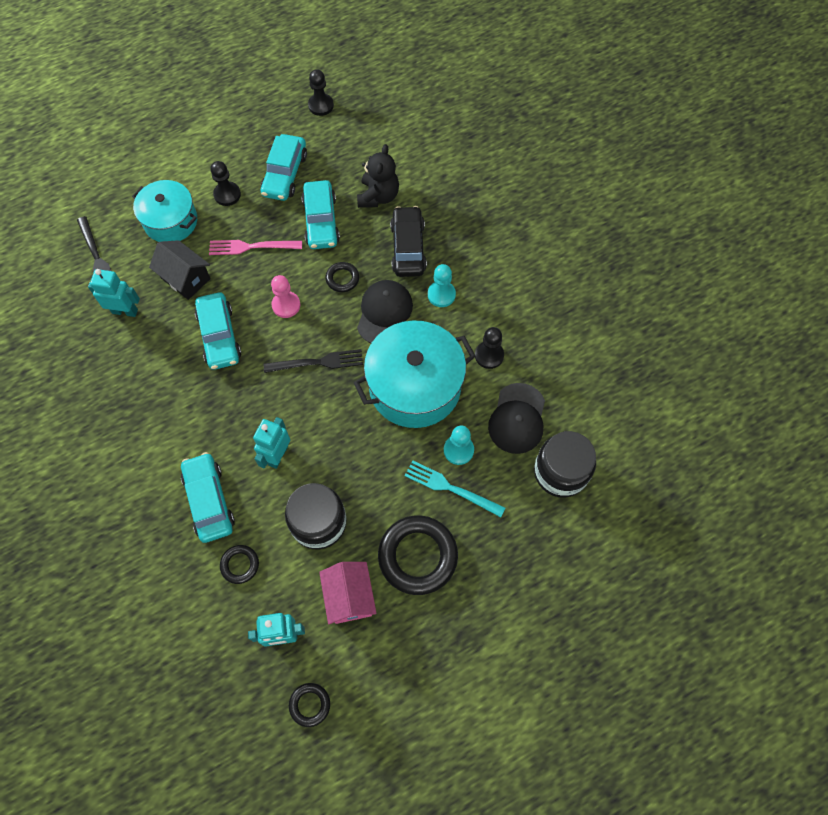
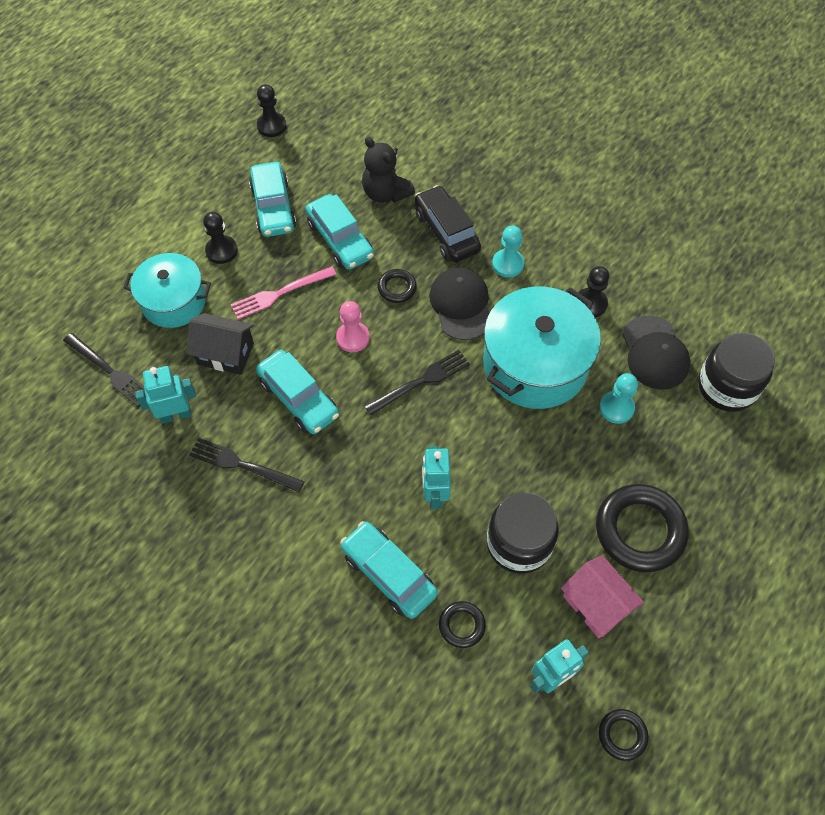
camera: 25 degrees left, 5 degrees down
(151, 370) = (242, 465): none -> black fork
(378, 196) = (385, 193): black teddy bear -> black teddy bear turned 150 degrees clockwise
(450, 488) = (631, 448): turquoise fork -> none

